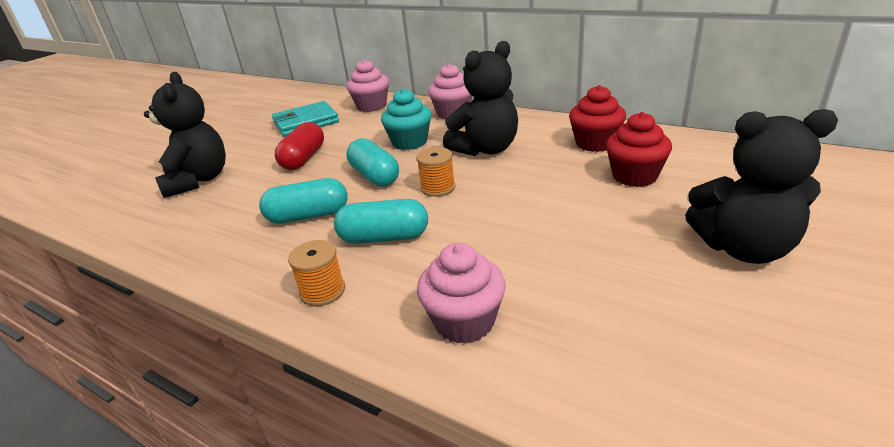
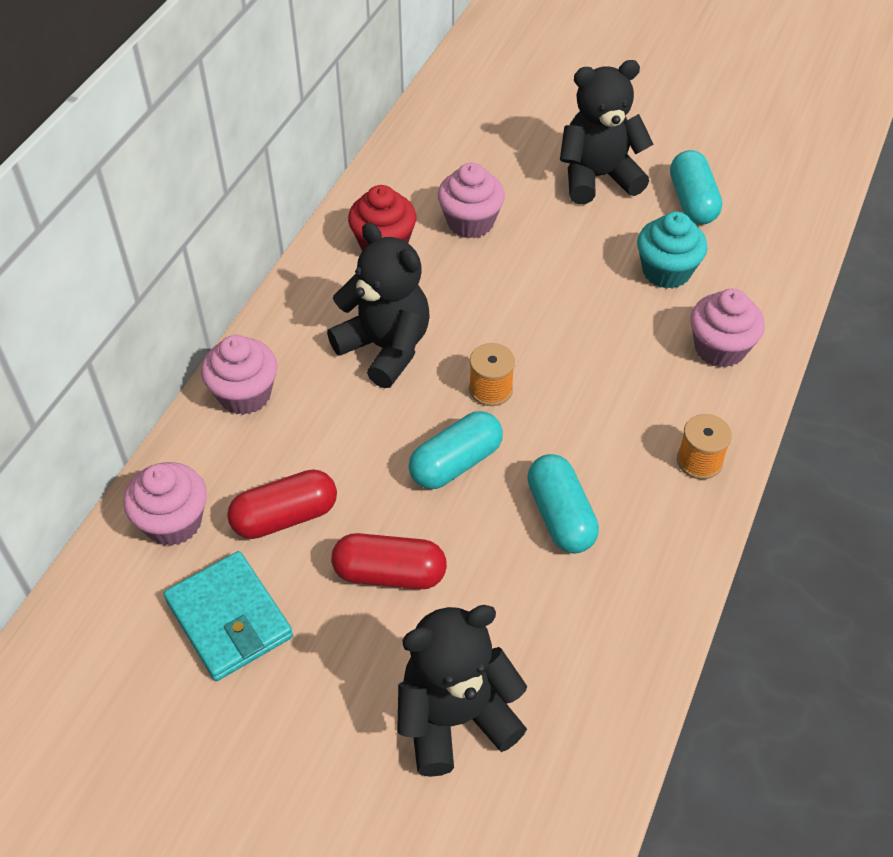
camera: 100 degrees left, 20 degrees up
(360, 130) = (285, 517): none -> red capsule
(384, 237) = (602, 426): turquoise capsule -> turquoise capsule (692, 201)
(409, 142) = (348, 438): turquoise cupcake -> turquoise cupcake (666, 271)
(634, 176) = (470, 222): red cupcake -> pink cupcake
(743, 248) = (598, 177): black teddy bear -> black teddy bear turned 105 degrees counterclockwise

